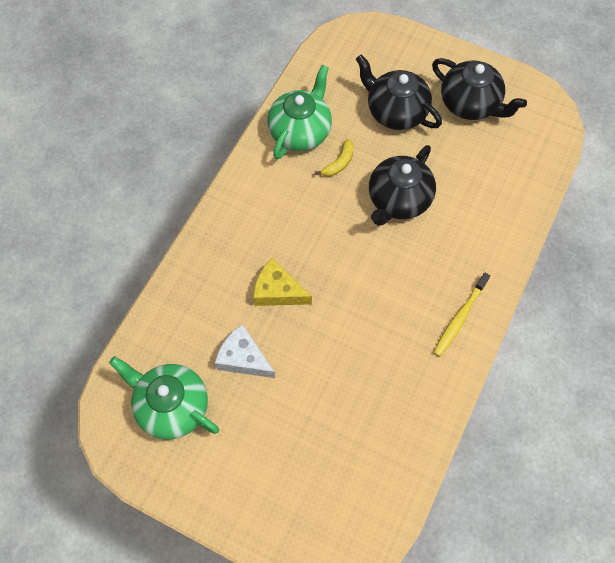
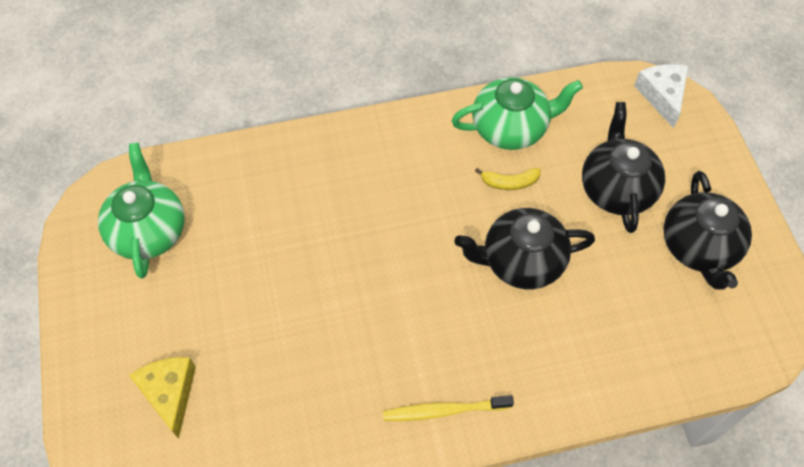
camera: 50 degrees right, 5 degrees down
(243, 358) = (239, 252): white cheese -> white cheese (662, 96)
(278, 291) = (329, 230): yellow cheese -> yellow cheese (170, 393)

